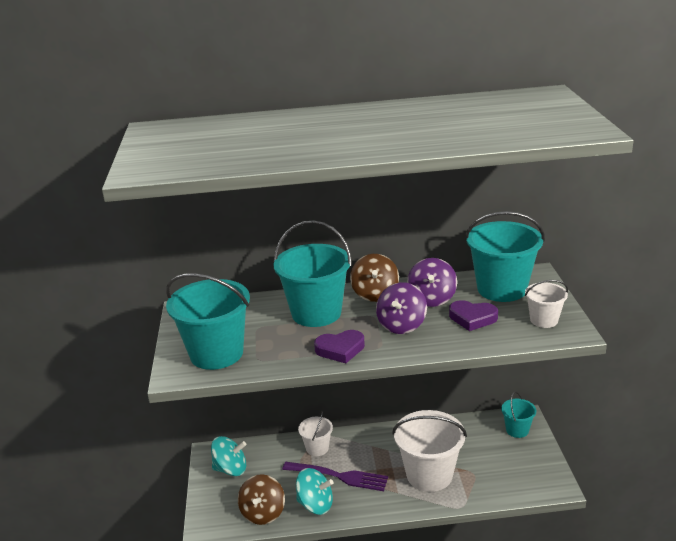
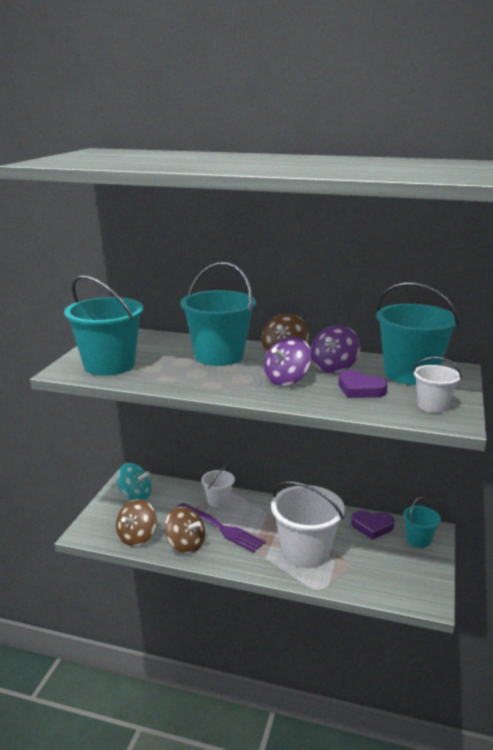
camera: 20 degrees right, 5 degrees down
(315, 504) = (185, 544): turquoise spinning top -> brown spinning top
(340, 349) = (214, 385): purple heart -> purple heart (372, 526)

